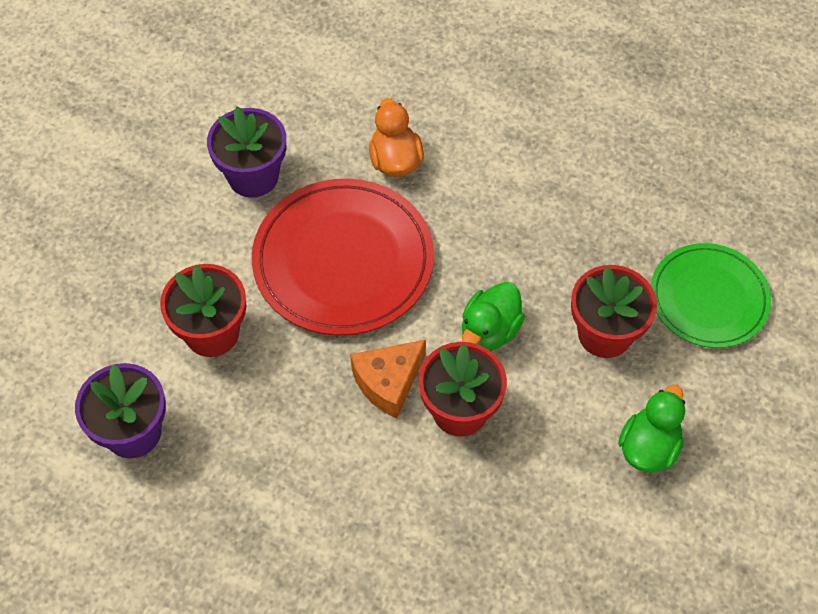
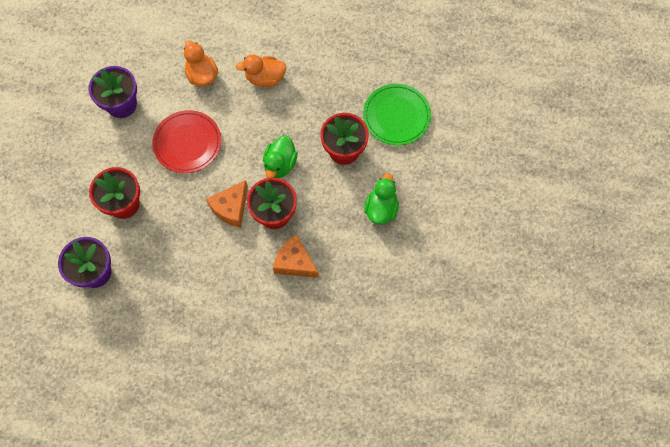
camera: 15 degrees left, 10 degrees up
(343, 260) = (187, 143): red plate -> red plate, size x0.65
(475, 501) = (295, 262): none -> orange cheese
(498, 188) = (265, 78): none -> orange duck

